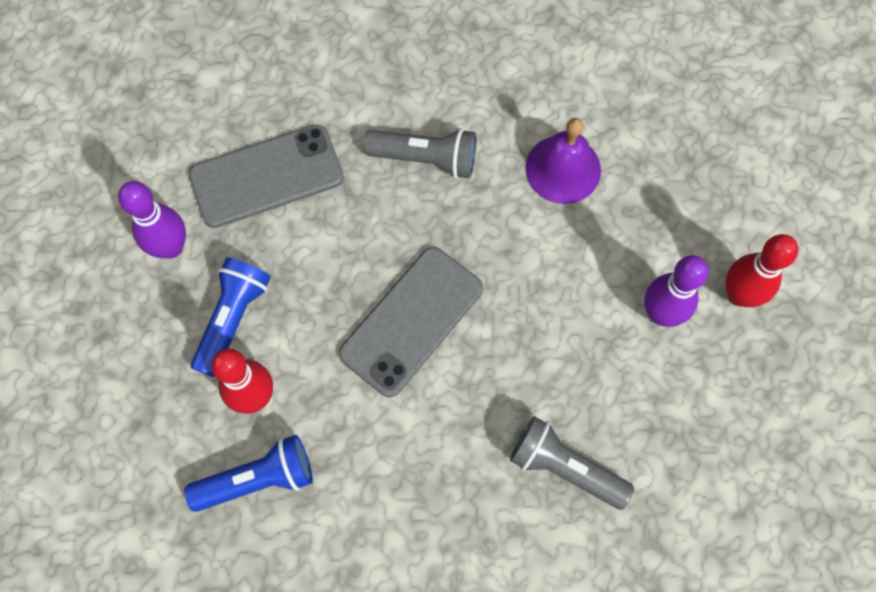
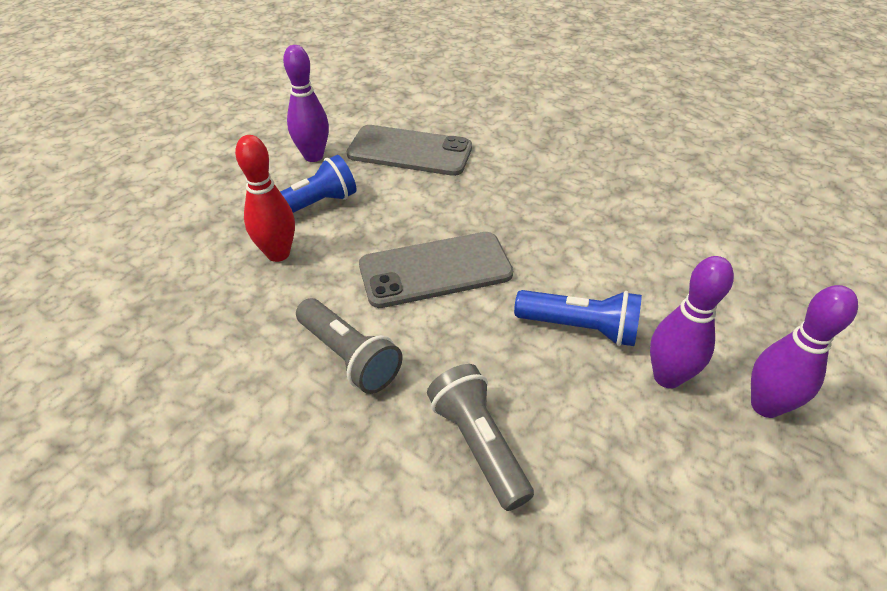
camera: 35 degrees right, 25 degrees down
(257, 479) = (226, 302): blue flashlight -> blue flashlight (579, 327)
(425, 158) = (531, 189): grey flashlight -> grey flashlight (349, 356)
(563, 169) = (640, 240): purple bell -> none
(739, 295) = (765, 405): red bowling pin -> purple bowling pin

